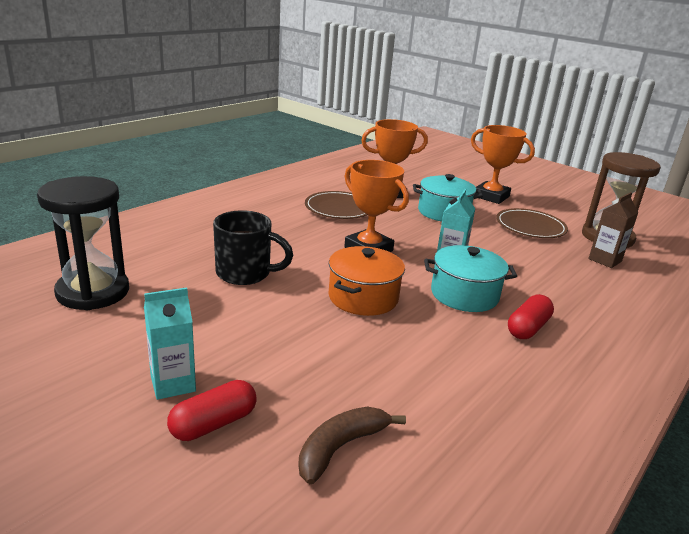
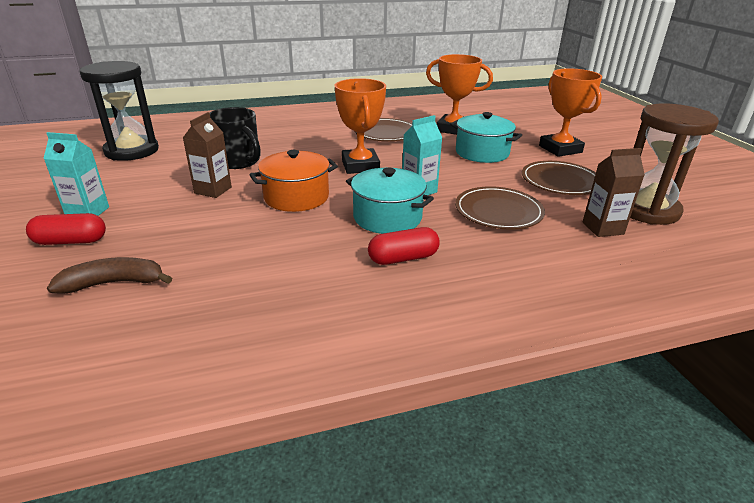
camera: 35 degrees right, 5 degrees up
(271, 314) = (213, 190): none -> brown carton
(529, 265) = (498, 211): none -> brown plate

